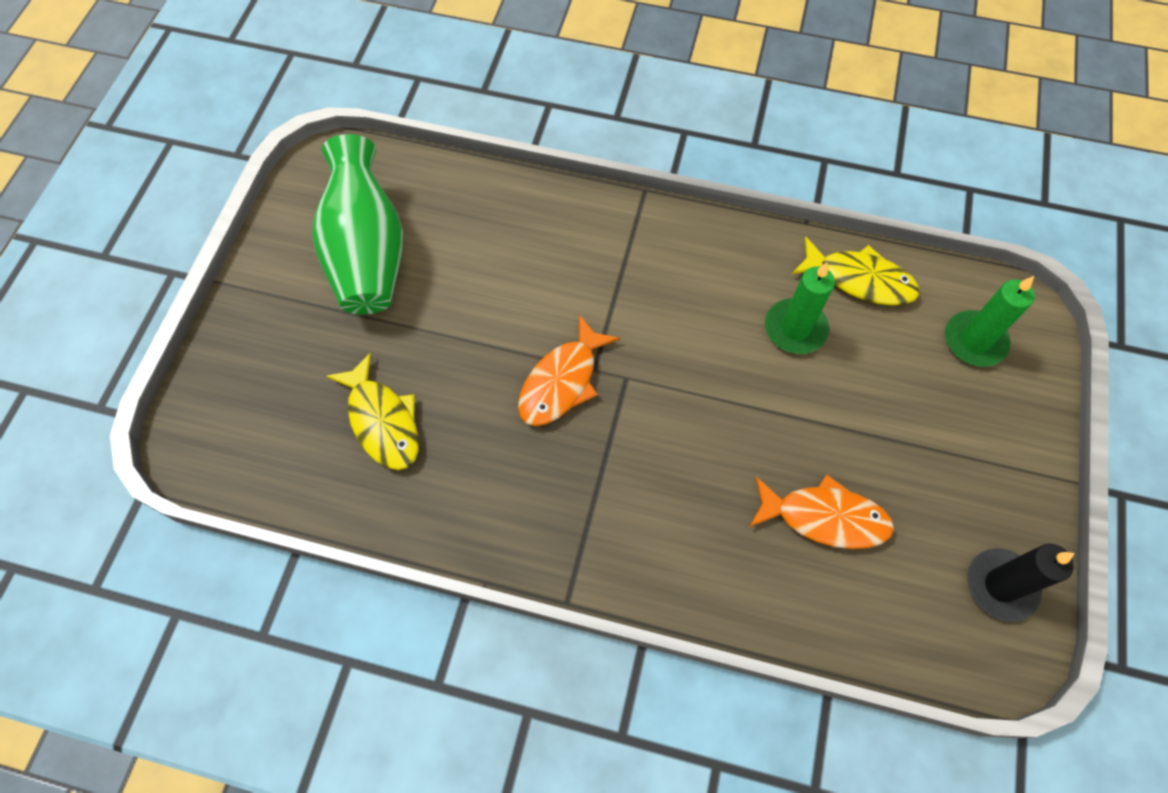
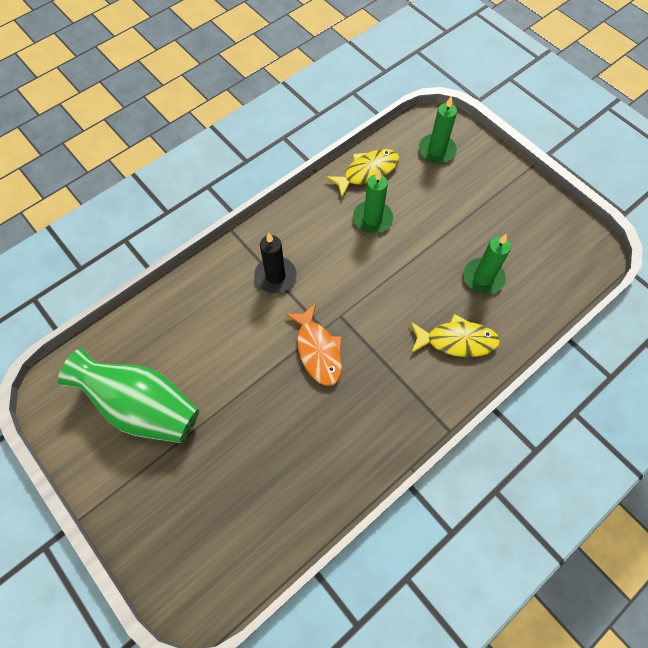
camera: 55 degrees left, 0 degrees up
(382, 421) = (268, 467): yellow fish -> yellow fish (457, 341)
(825, 517) = (483, 277): orange fish -> green candle
(1000, 585) = (562, 230): black candle -> black candle (275, 276)

